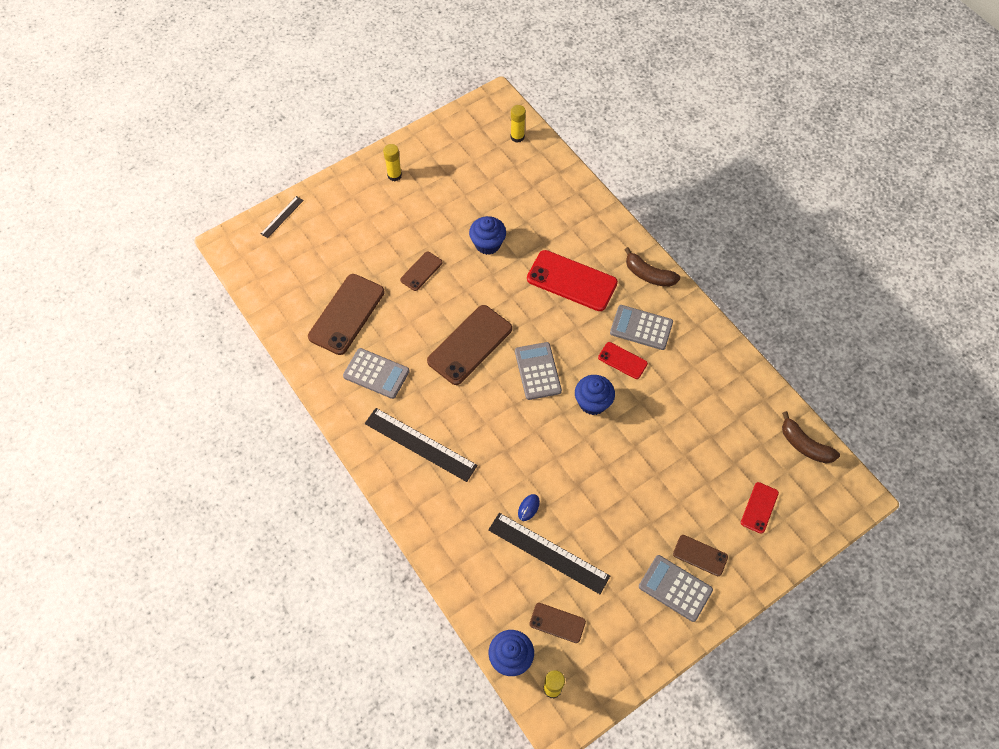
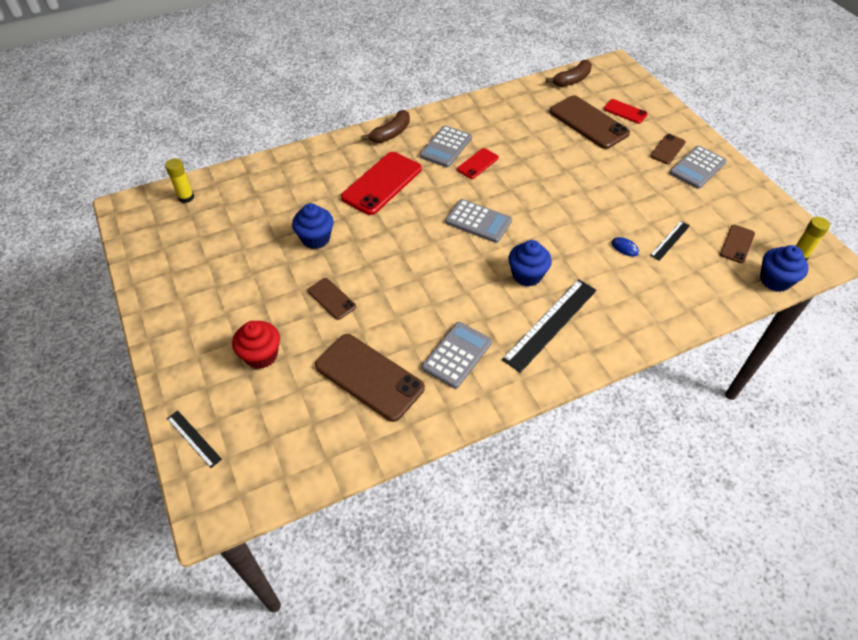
camera: 80 degrees left, 10 degrees down
(357, 237) = (261, 355): none -> red cupcake
(394, 175) = (185, 309): yellow glue stick -> none
(469, 345) = (437, 268): brown phone -> brown phone (588, 122)
(537, 371) = (478, 221): grey calculator -> grey calculator turned 150 degrees counterclockwise
(548, 553) = (670, 240): black ruler -> black ruler, size x0.52
(592, 402) = (518, 189): blue cupcake -> blue cupcake (527, 275)

